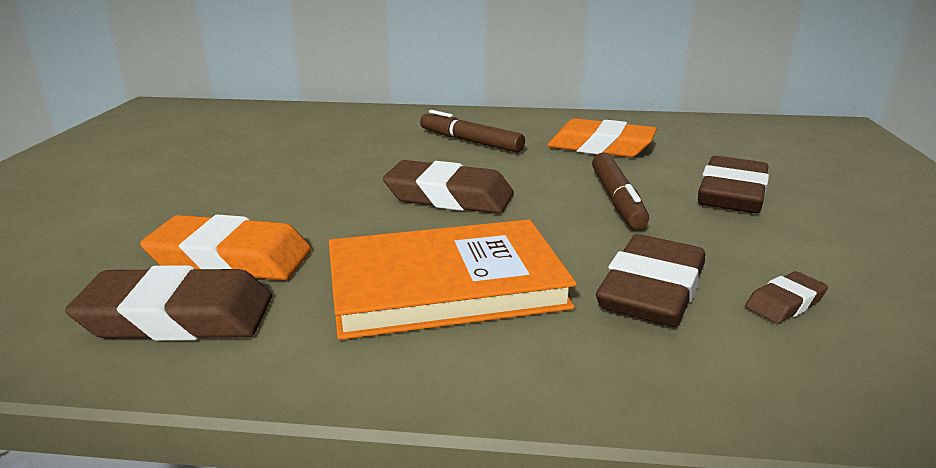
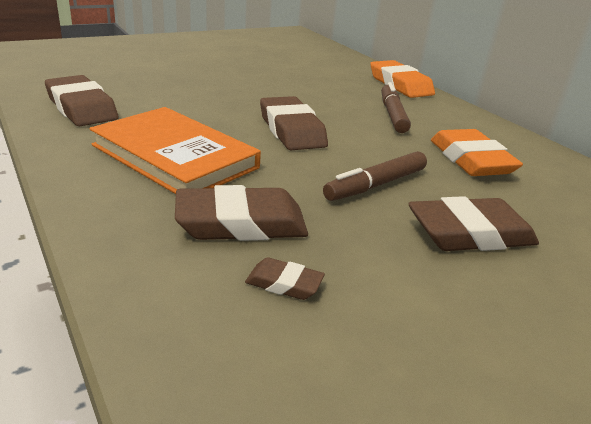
camera: 50 degrees right, 5 degrees up
(231, 259) = (144, 101): orange eraser -> orange eraser (400, 85)

